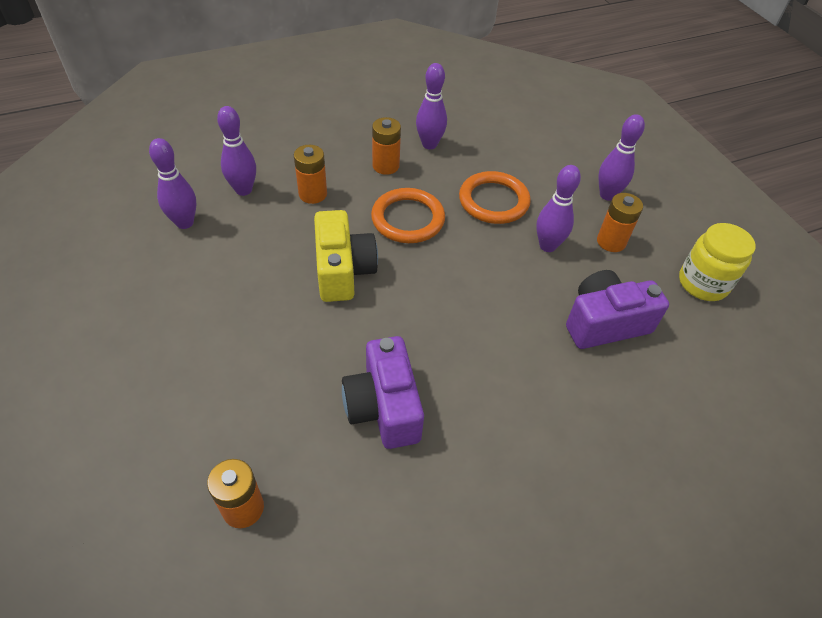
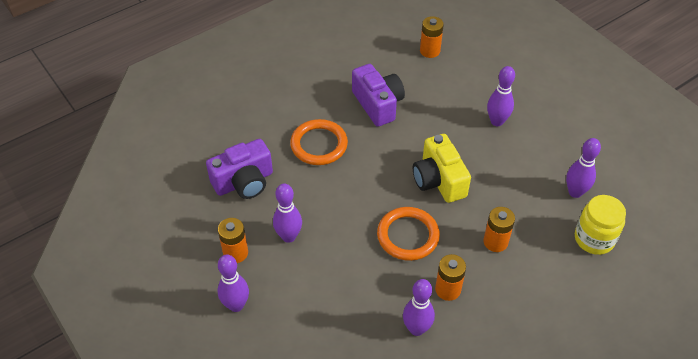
camera: 170 degrees right, 0 degrees up
(243, 190) = (553, 232): purple bowling pin -> purple bowling pin (497, 121)
(493, 201) = (340, 272): orange ring -> orange ring (319, 145)
(703, 283) = (164, 230): yellow jar -> yellow jar (594, 239)

